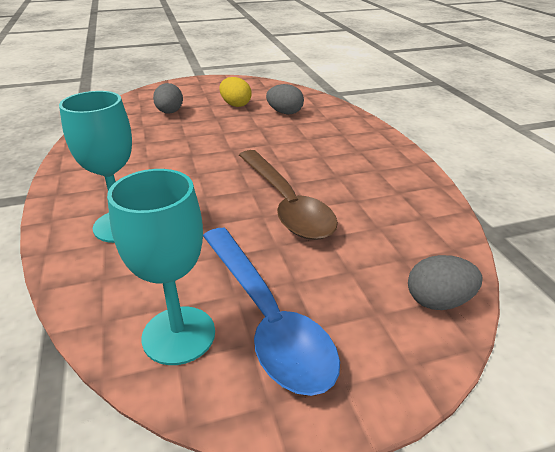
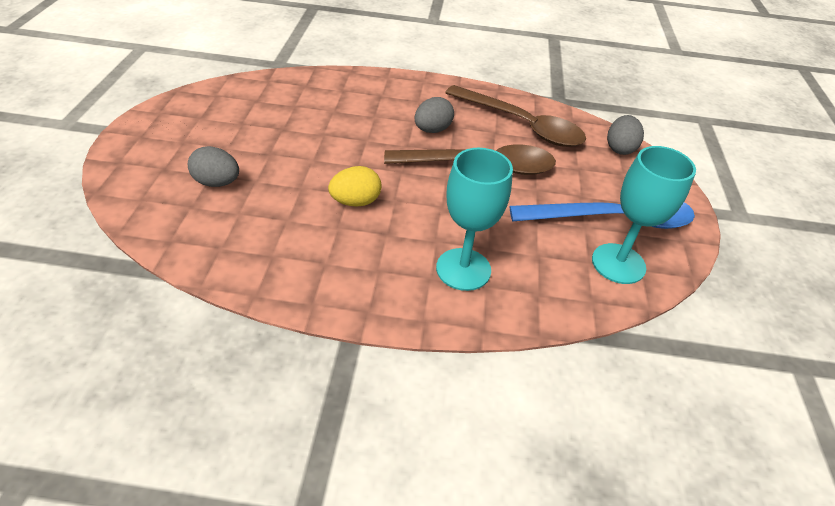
camera: 70 degrees left, 10 degrees up
(235, 105) = (247, 130): yellow egg -> yellow egg (355, 202)
(285, 113) = (303, 107): grey egg -> grey egg (432, 130)
(391, 213) = (521, 125): none -> brown spoon

